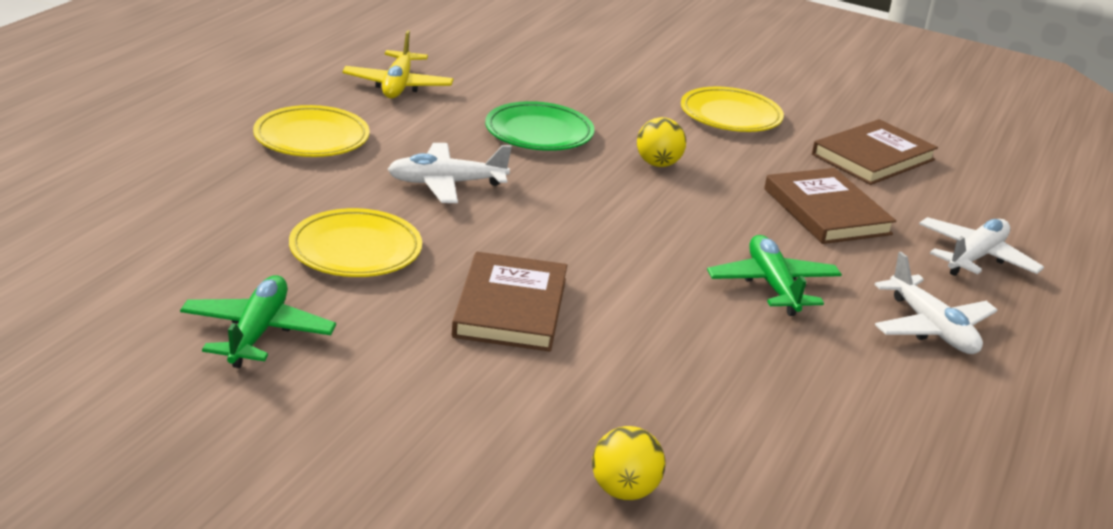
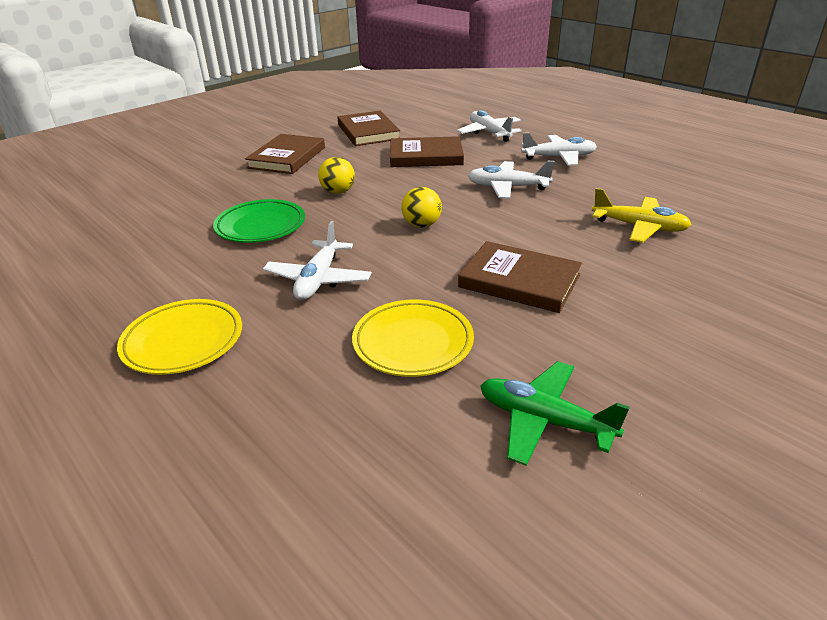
camera: 65 degrees left, 5 degrees up
(398, 85) = (116, 277): yellow plane -> yellow plane (639, 227)
(624, 491) = (739, 276): yellow ball -> yellow ball (421, 225)
(730, 116) = (287, 157): yellow plate -> brown book
(773, 285) = (507, 187): green plane -> white plane

